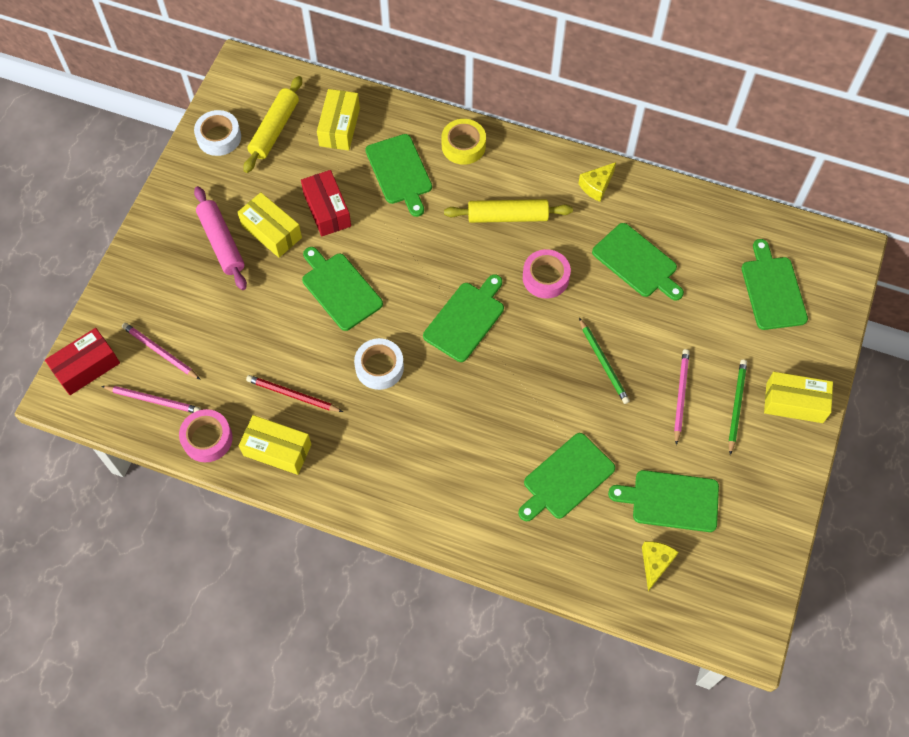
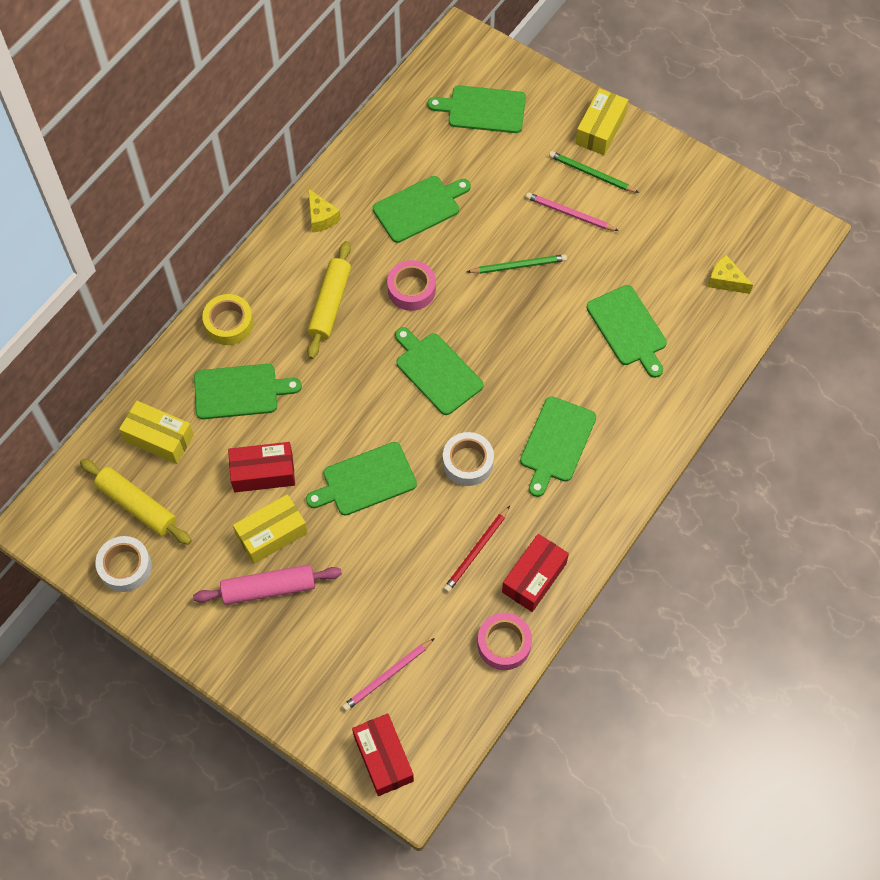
camera: 75 degrees left, 0 degrees up
(153, 400) = (444, 692): pink pencil -> none
(277, 450) = (534, 577): yellow box -> red box
(671, 500) = (670, 251): green cutting board -> green cutting board (556, 443)

